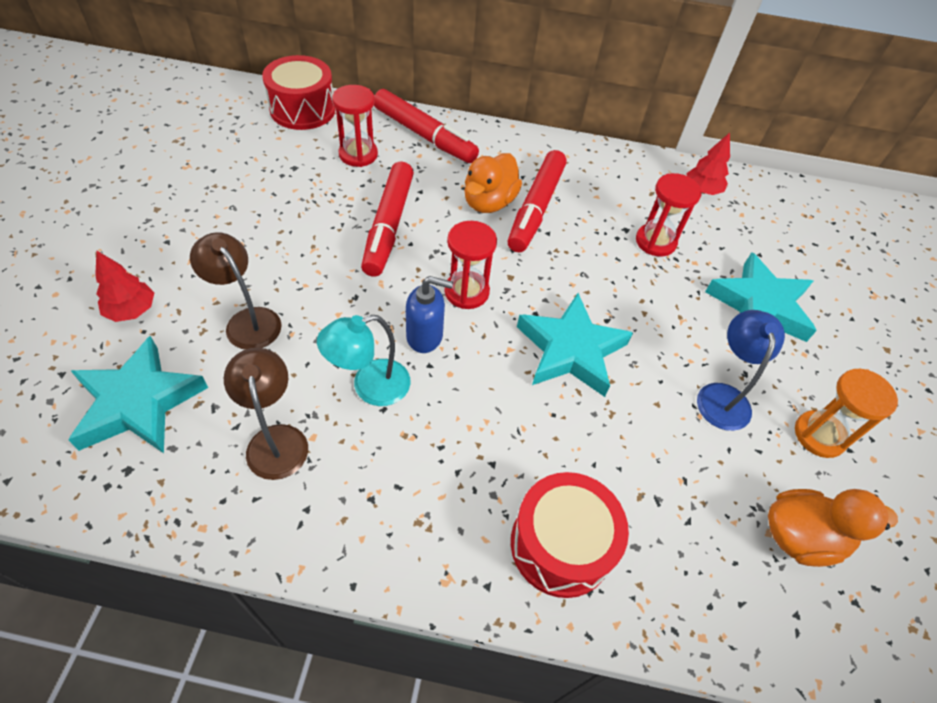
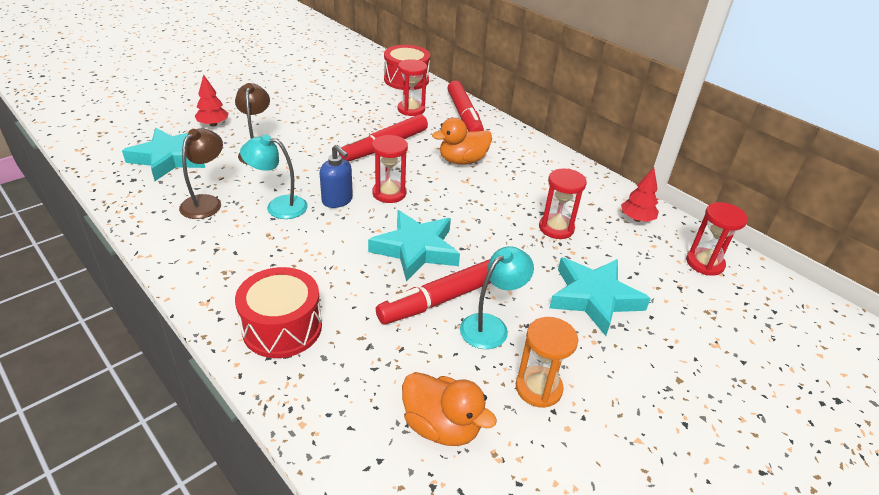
camera: 40 degrees right, 15 degrees down
(536, 208) = (490, 176): red marker -> red marker (442, 299)
(722, 396) = (491, 326): blue lamp -> turquoise lamp
(791, 211) = (704, 263): none -> red hourglass

